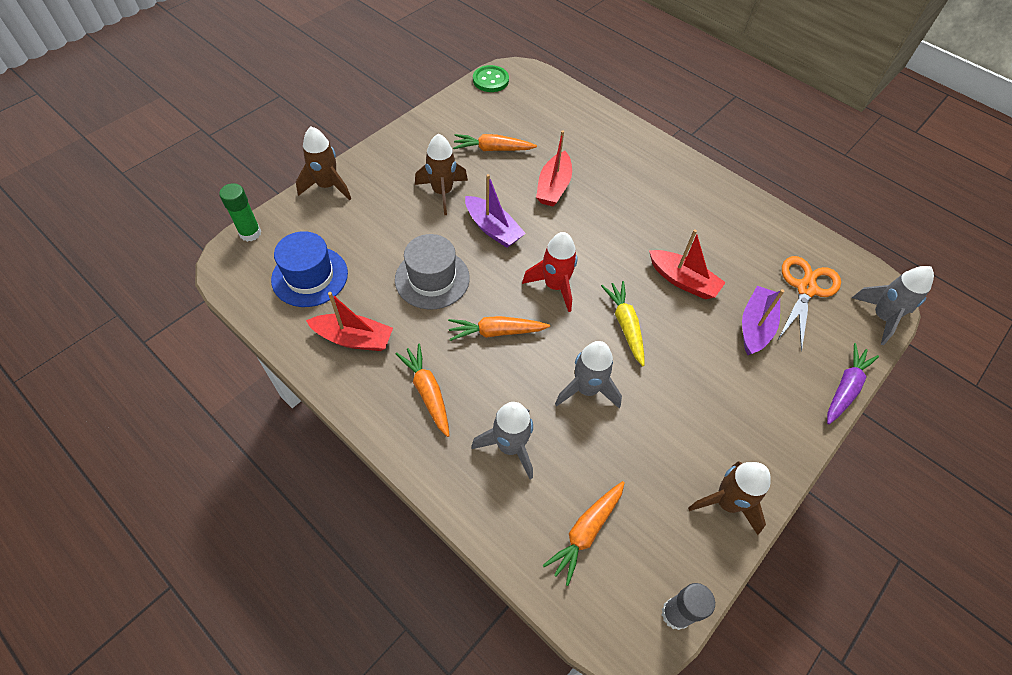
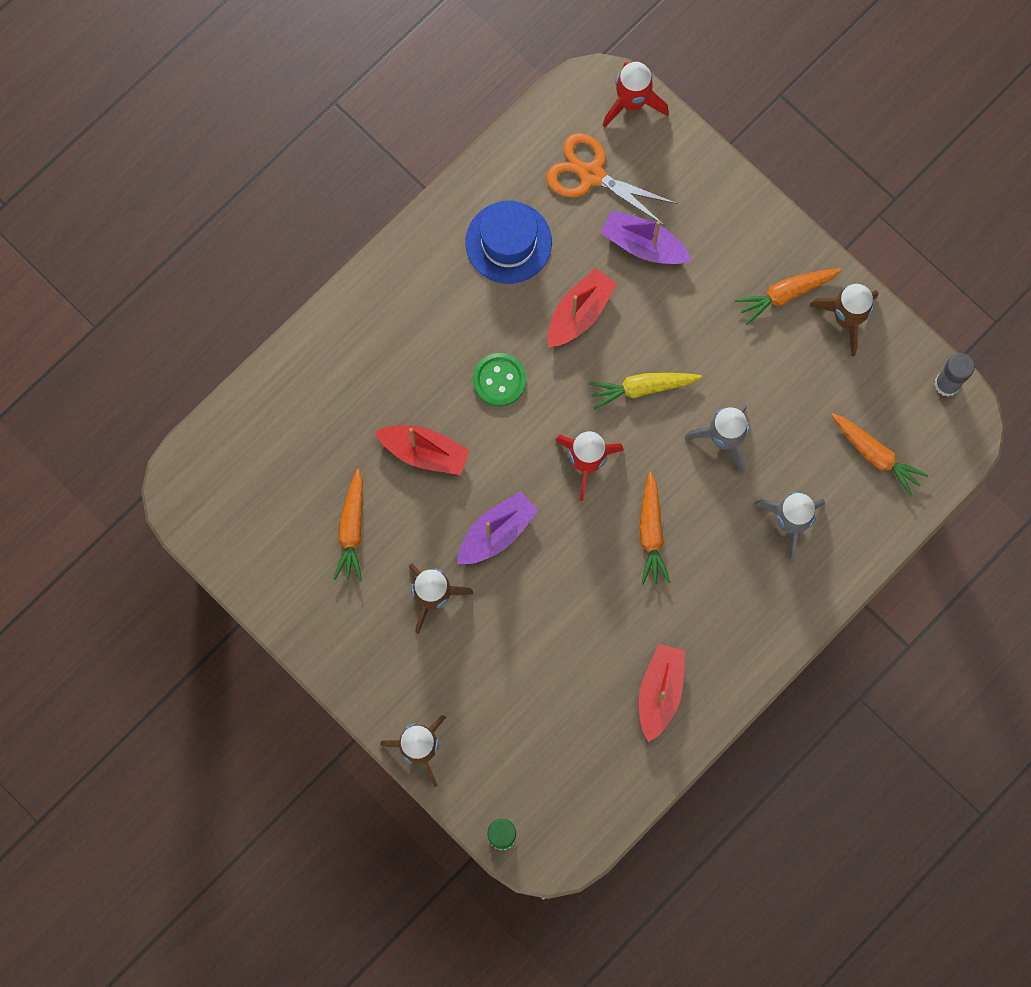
camera: 85 degrees left, 20 degrees up
(310, 276) = (571, 753): blue hat -> blue hat (508, 242)
(427, 392) = (728, 607): orange carrot -> orange carrot (786, 294)
(432, 279) = (575, 606): grey hat -> none
(490, 80) = (202, 529): green button -> green button (499, 380)
(845, 388) = (722, 170): purple carrot -> none
(881, 317) = (632, 102): grey rocket -> red rocket

